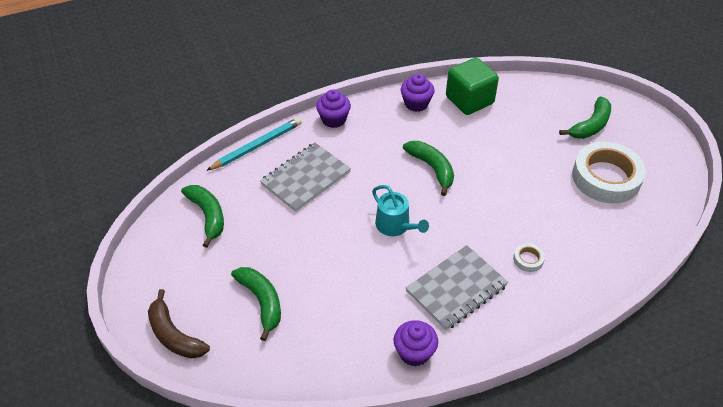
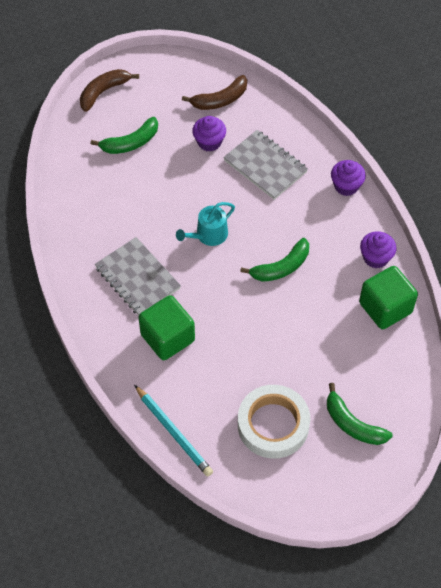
camera: 90 degrees right, 10 degrees up
(208, 216) = (220, 100): green banana -> brown banana
(257, 146) = (305, 127): turquoise pencil -> turquoise pencil (173, 432)
(414, 352) = (77, 244): purple cupcake -> purple cupcake (209, 142)
(528, 259) = (167, 338): white tape -> green cube

